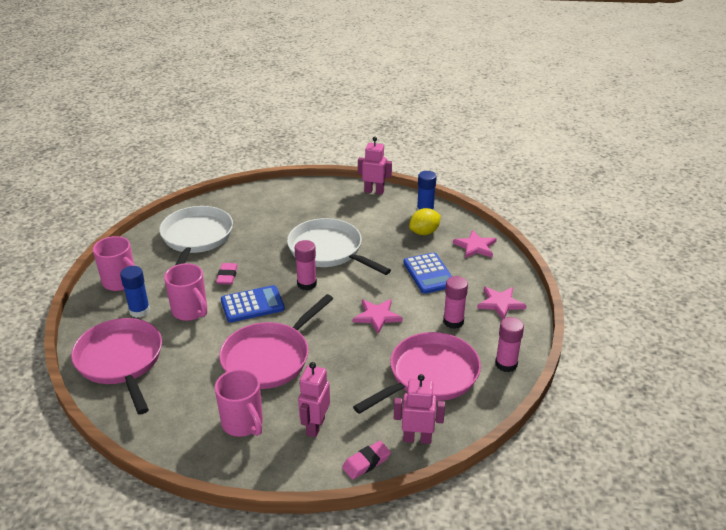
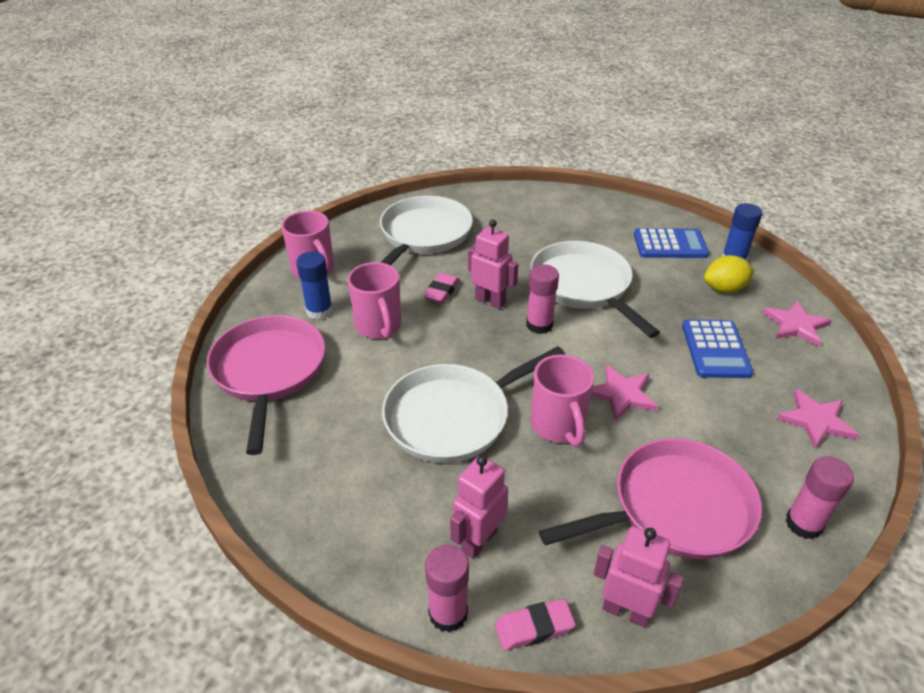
camera: 20 degrees right, 5 degrees up
(243, 424) = (381, 506): pink mug -> pink mug (558, 426)
(252, 305) = (458, 336): blue calculator -> blue calculator (670, 245)
(269, 358) = (453, 417): pink pan -> white pan
(374, 191) = (669, 221): pink robot -> pink robot (490, 301)
(453, 321) = (734, 431): pink glue stick -> pink glue stick (448, 613)

